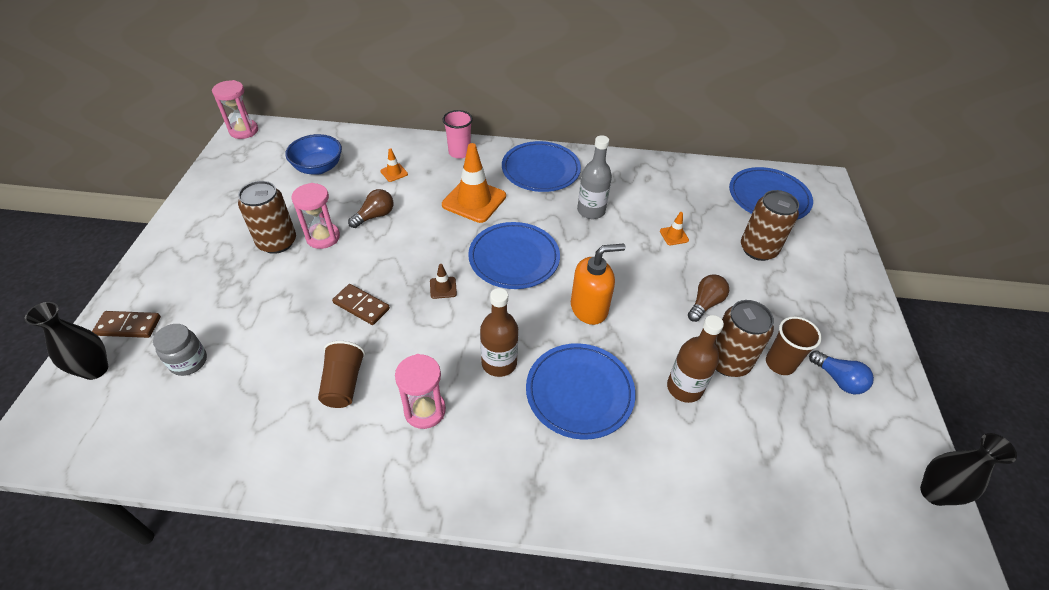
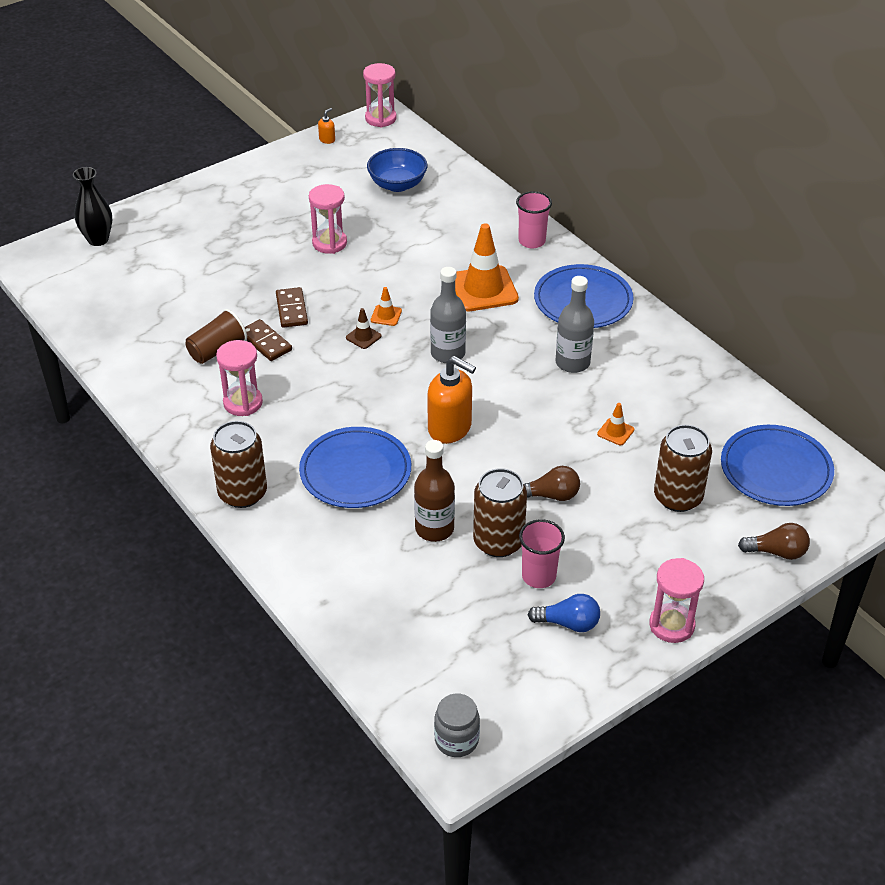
camera: 50 degrees right, 5 degrees down
(128, 326) = (142, 224): brown domino -> brown domino (265, 342)
(189, 362) = (149, 271): grey jar -> grey jar (456, 740)
(219, 166) = (327, 140): none -> orange soap dispenser
(277, 242) = (294, 226): brown can -> brown can (242, 493)
(375, 216) = (388, 251): brown light bulb -> brown light bulb (777, 552)
(394, 172) = (451, 225): orange traffic cone -> orange traffic cone (386, 315)
(499, 363) = (329, 412): brown bottle -> none
(514, 258) = (448, 353): blue plate -> grey bottle
(780, 363) = (539, 576): brown cup -> pink cup
(838, 379) = (568, 623): blue light bulb -> blue light bulb turned 90 degrees counterclockwise
(873, 329) = (671, 625): none -> pink hourglass
(934, 493) = (508, 733): black vase -> none

